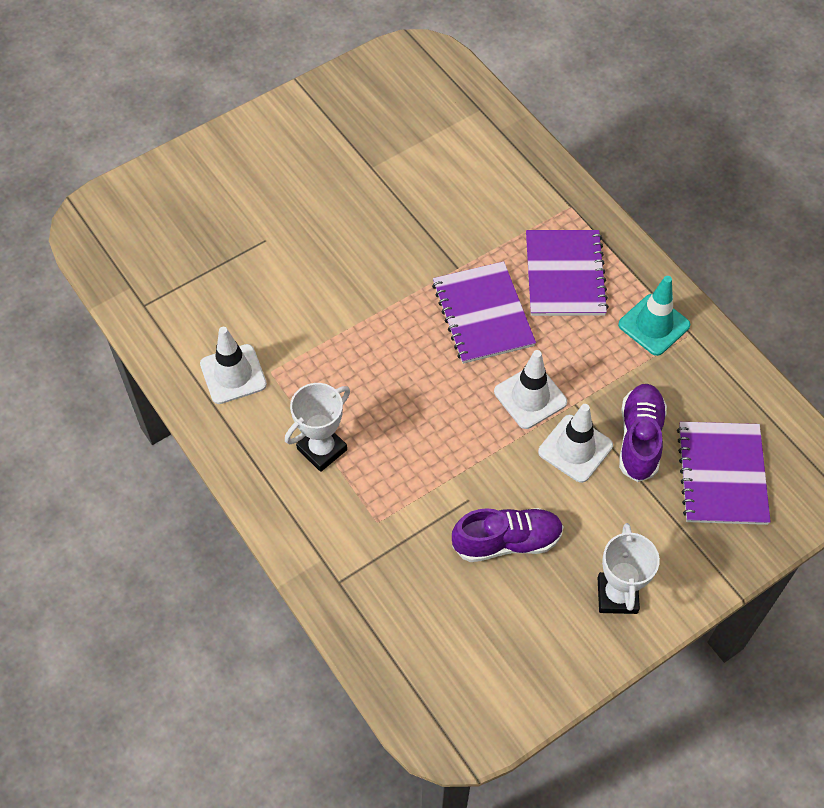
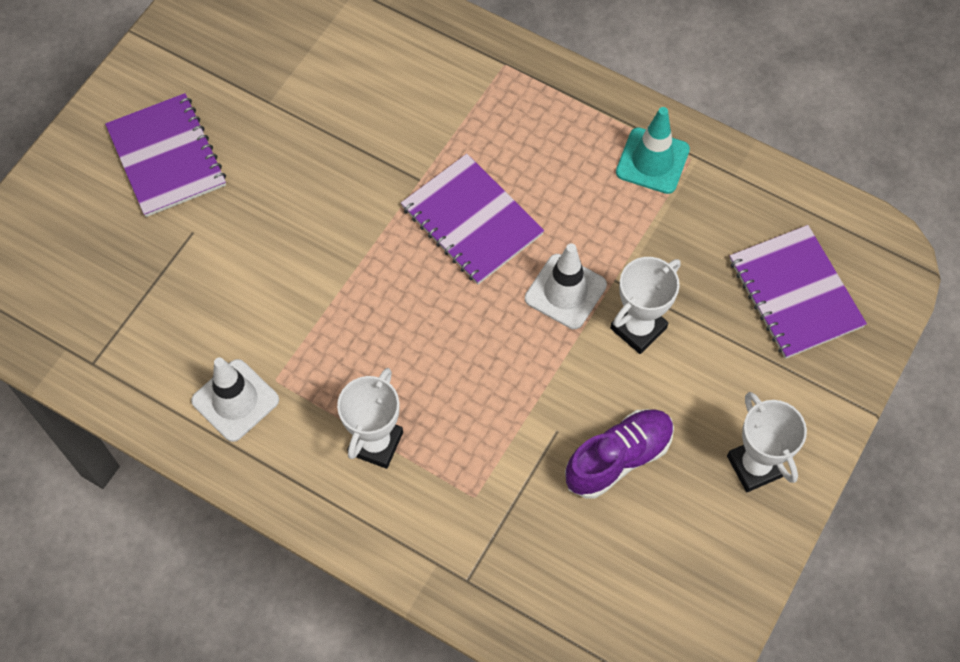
camera: 25 degrees left, 5 degrees up
(565, 275) = (535, 142): purple notebook -> purple notebook (167, 157)
(575, 448) = (638, 328): white traffic cone -> white trophy
(639, 439) = (697, 290): purple shoe -> none

